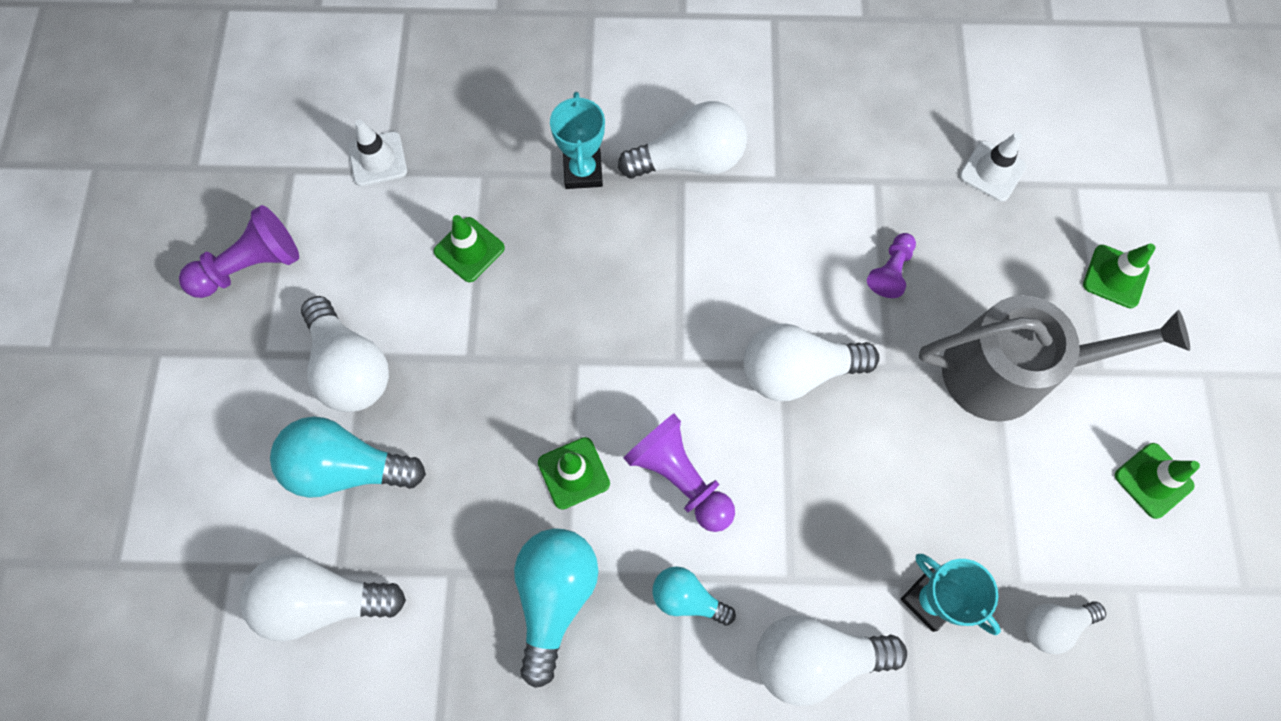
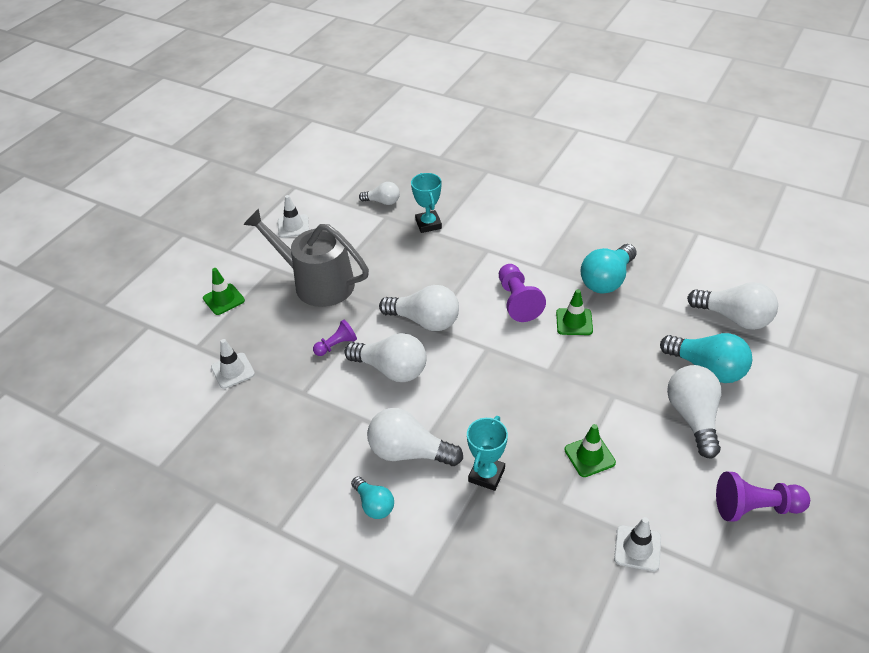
camera: 150 degrees left, 25 degrees down
(687, 598) = (540, 259): turquoise light bulb -> turquoise light bulb (374, 505)
(814, 658) = (494, 224): white light bulb -> white light bulb (391, 370)
(1153, 480) = (293, 226): green traffic cone -> white traffic cone

